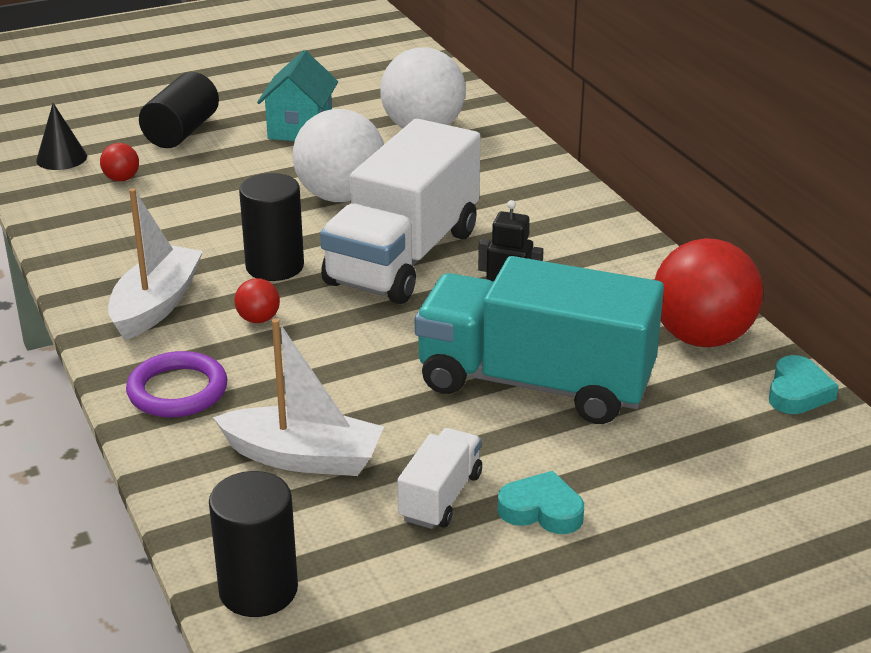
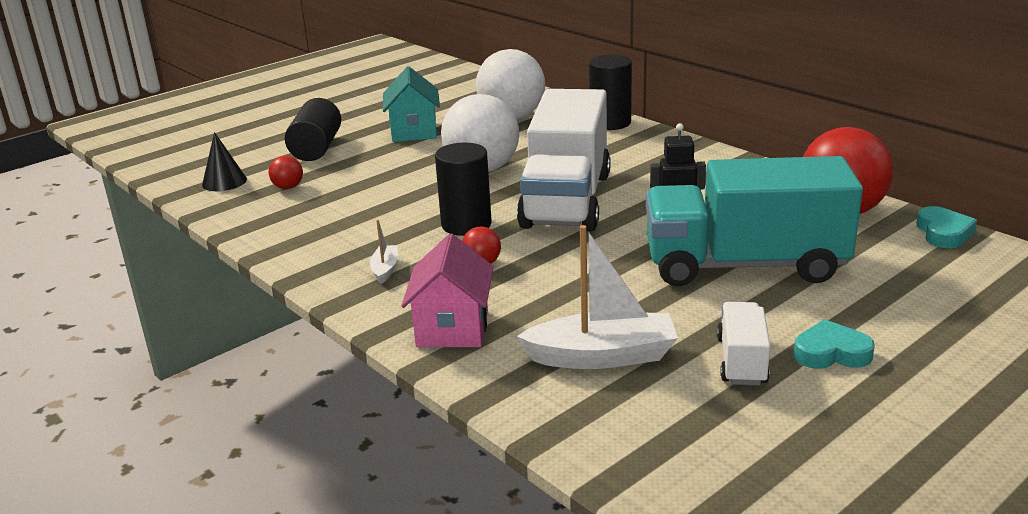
camera: 15 degrees left, 5 degrees down
(156, 305) = (385, 269): white boat -> white boat, size x0.47
(177, 390) = (452, 328): purple ring -> pink house
(258, 590) = (648, 469): black cylinder -> black cylinder (610, 123)

